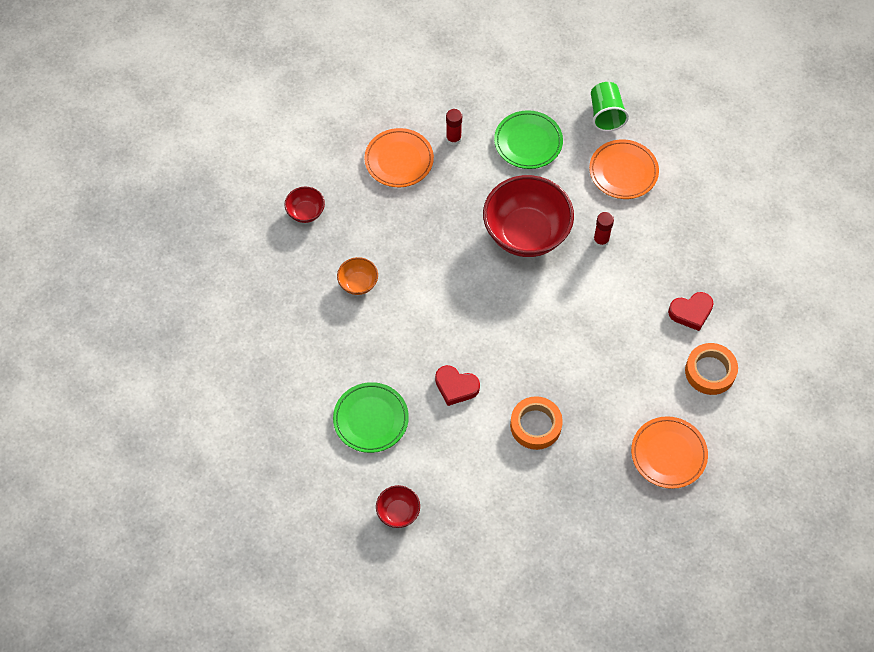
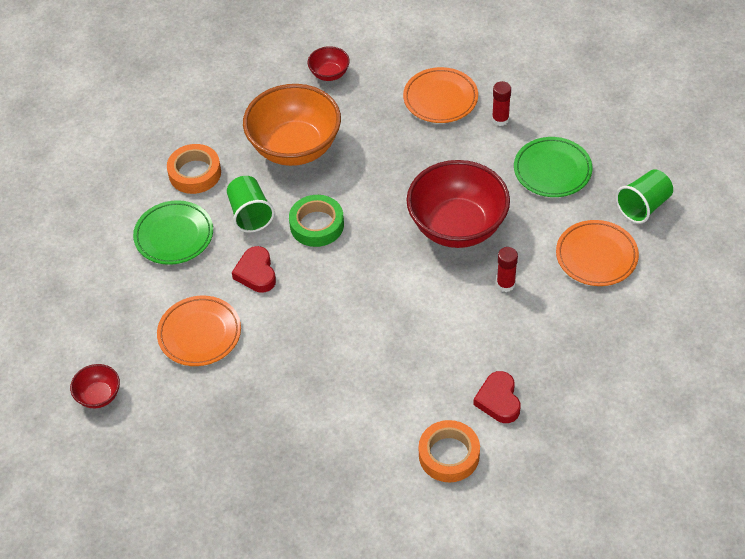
camera: 55 degrees right, 10 degrees down
(358, 283) = (295, 147): orange bowl -> orange bowl, size x2.22
(396, 355) = (250, 214): none -> green cup
(398, 512) = (101, 308): red bowl -> red bowl (99, 396)
(446, 318) = (317, 225): none -> green tape
(535, 425) = (269, 353): orange tape -> orange tape (195, 173)
(668, 454) = (329, 474): orange plate -> orange plate (199, 334)
(691, 312) = (498, 400): red heart -> red heart turned 45 degrees clockwise

